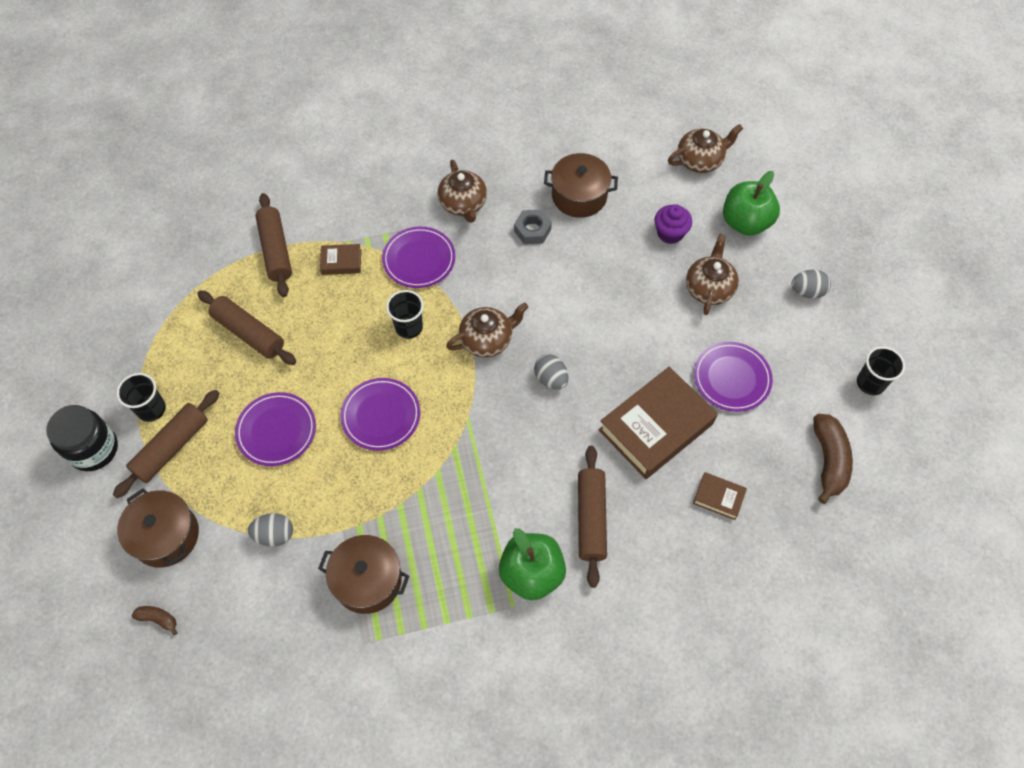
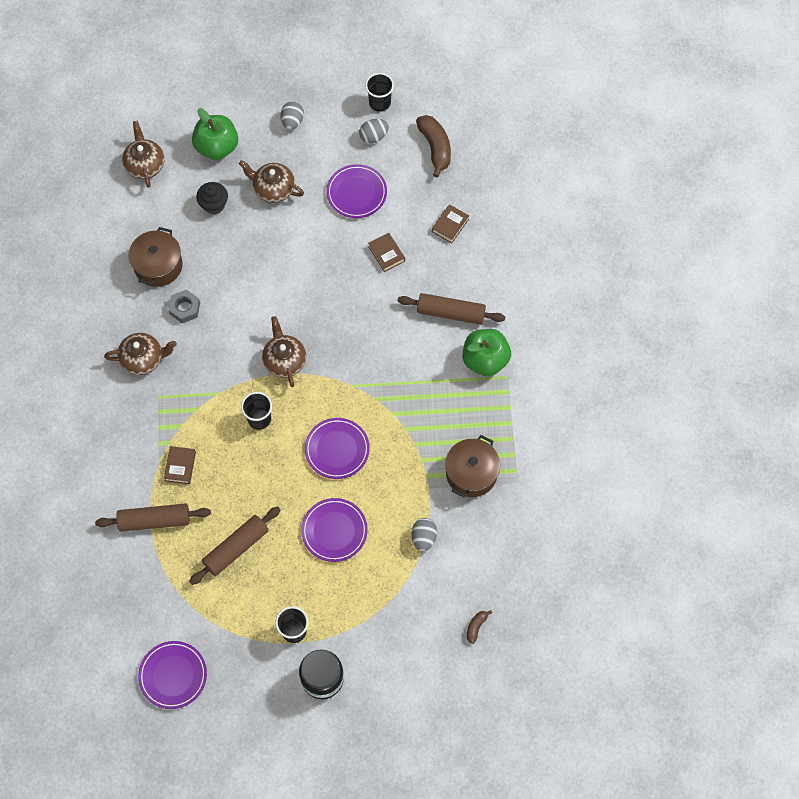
camera: 80 degrees left, 5 degrees up
(166, 536) = (410, 620): brown pot -> none
(171, 447) = (333, 615): brown rolling pin -> none
(419, 259) = (193, 402): purple plate -> purple plate (173, 675)
(551, 379) = (330, 319): grey egg -> grey egg (373, 136)
(656, 427) = (386, 254): brown book -> brown book, size x0.45
(670, 233) = (214, 205): purple cupcake -> black cupcake
(828, 460) = (435, 148): brown banana -> brown banana turned 60 degrees clockwise

